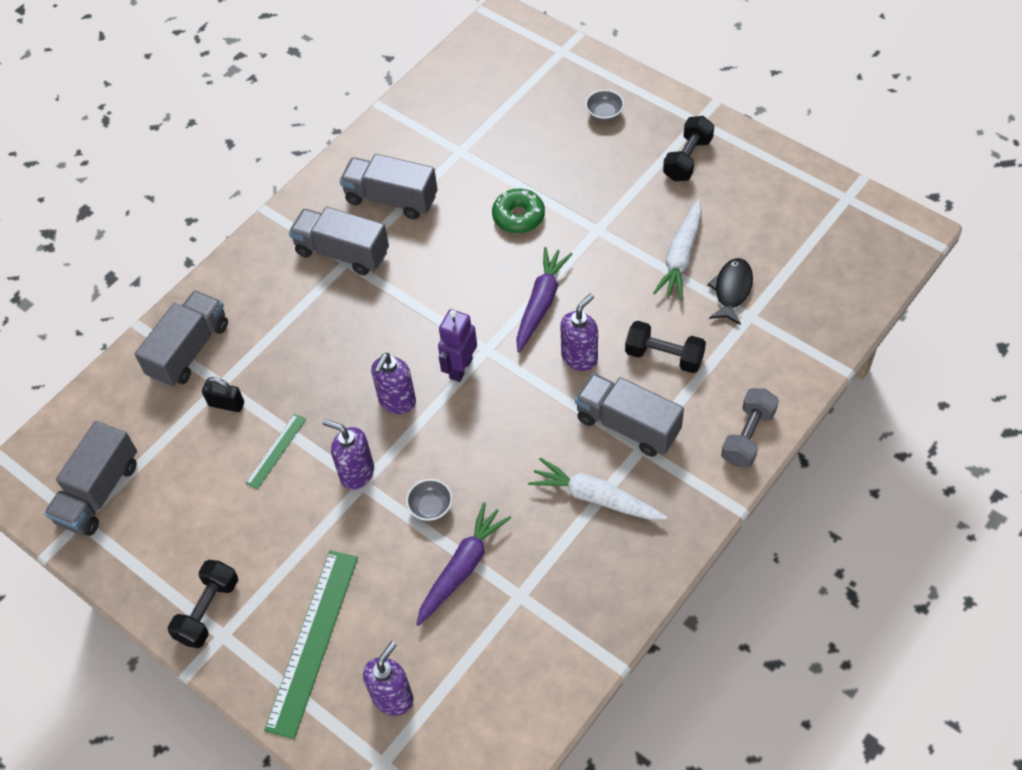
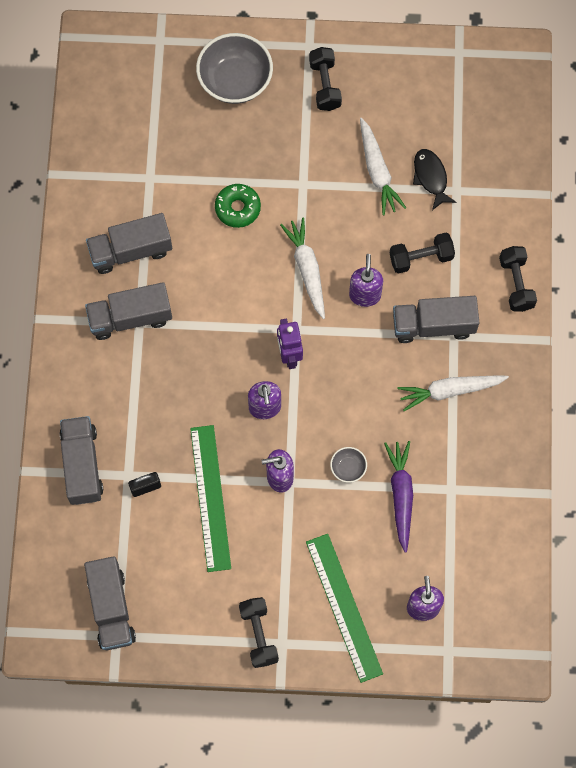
camera: 40 degrees left, 15 degrees up
(276, 451) = (210, 497): green ruler -> green ruler, size x2.01
(541, 303) = (307, 269): purple carrot -> white carrot
(604, 114) = (235, 80): grey bowl -> grey bowl, size x2.21
(748, 436) = (516, 283): grey dumbbell -> black dumbbell

